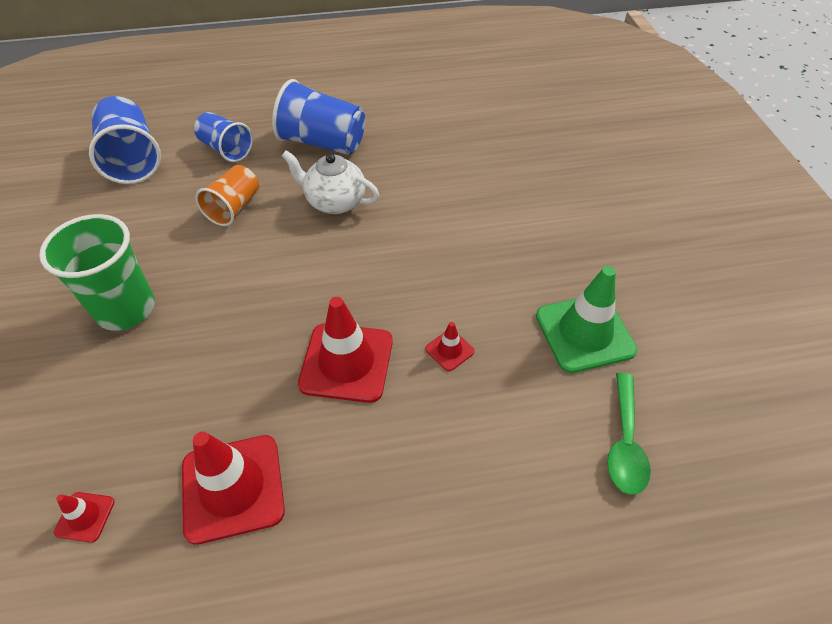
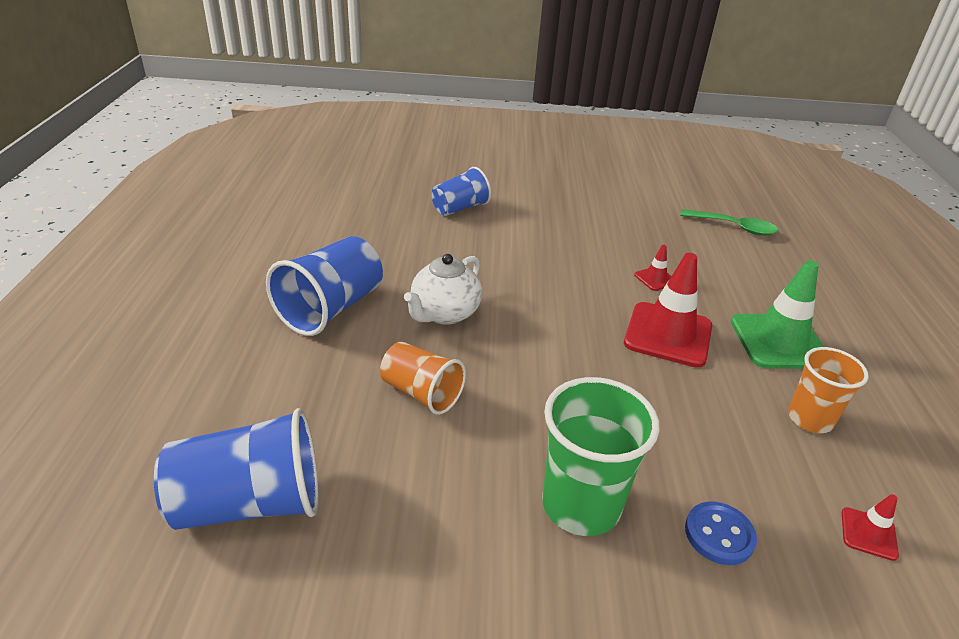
camera: 80 degrees left, 15 degrees down
(93, 396) = (719, 535): none -> blue button
(226, 149) = (291, 392): blue cup -> blue cup (460, 208)
(233, 488) = (810, 419): red traffic cone -> orange cup
(584, 333) = (641, 219): green traffic cone -> green traffic cone (779, 342)

